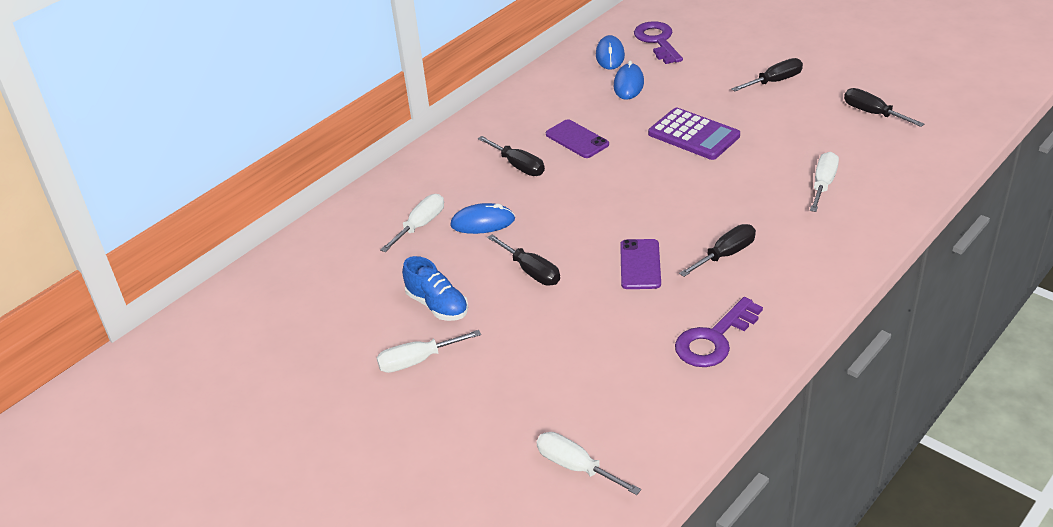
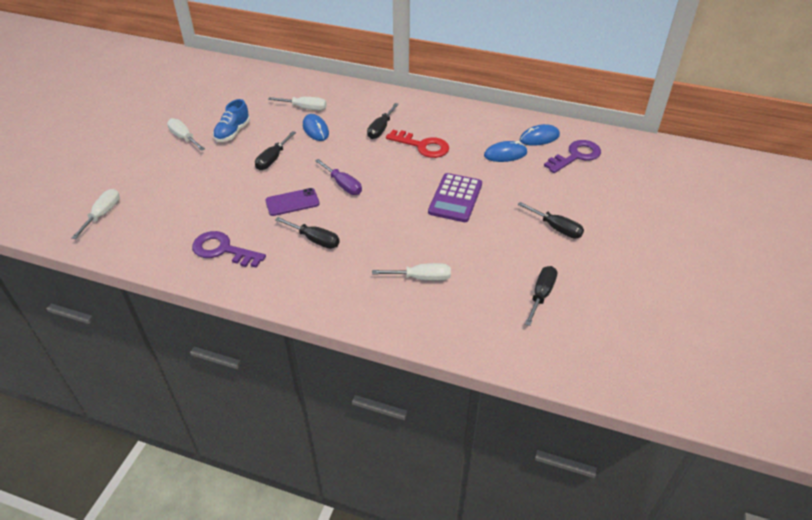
camera: 65 degrees right, 5 degrees up
(577, 139) = (423, 146): purple phone -> red key
(625, 216) = (343, 185): none -> purple screwdriver

